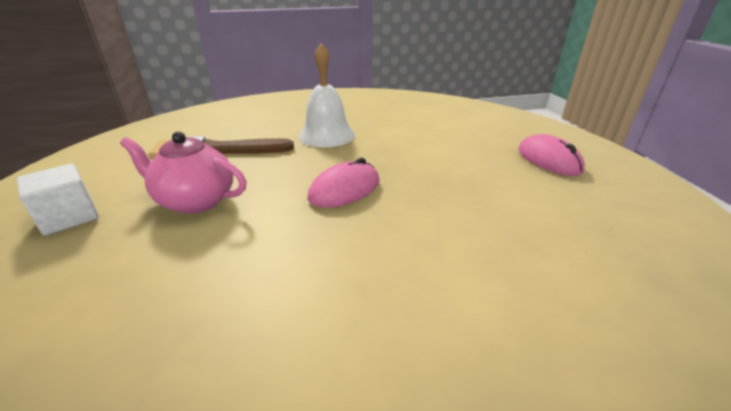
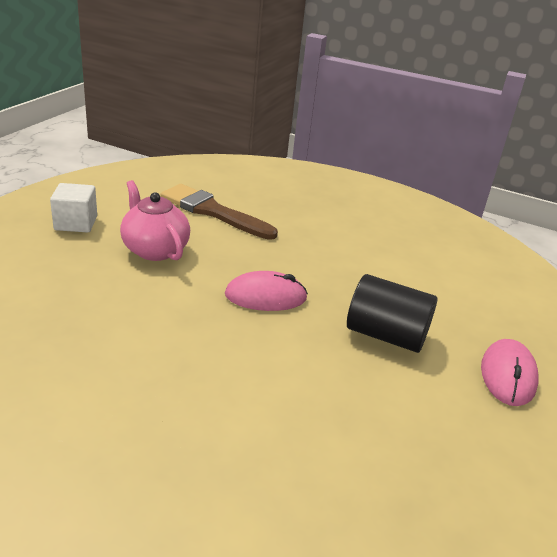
camera: 35 degrees right, 0 degrees up
(326, 135) = (320, 239): white bell -> none
(458, 173) = (386, 335): none -> black cylinder

